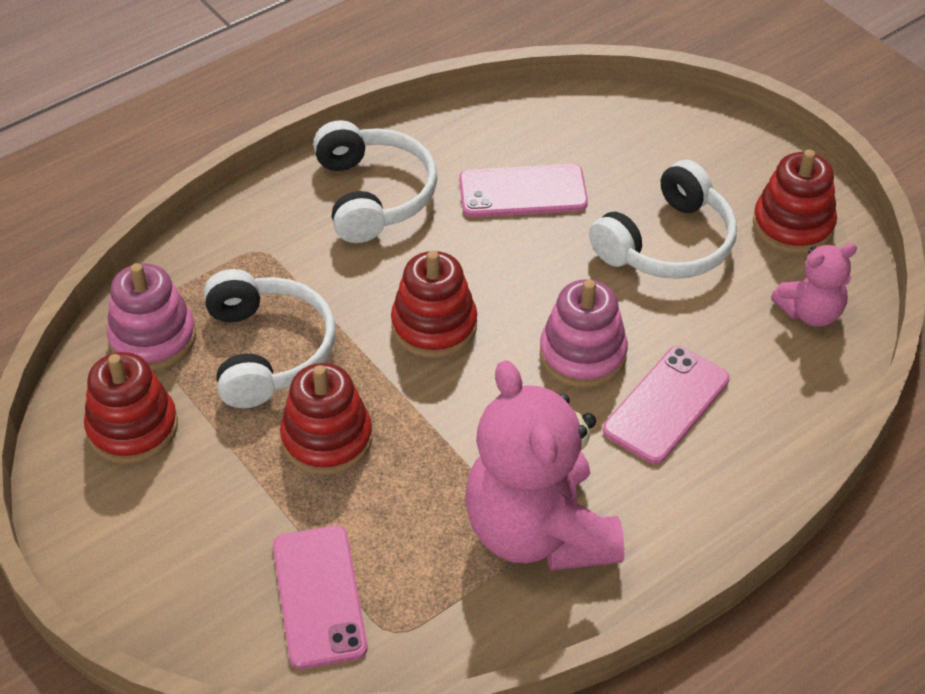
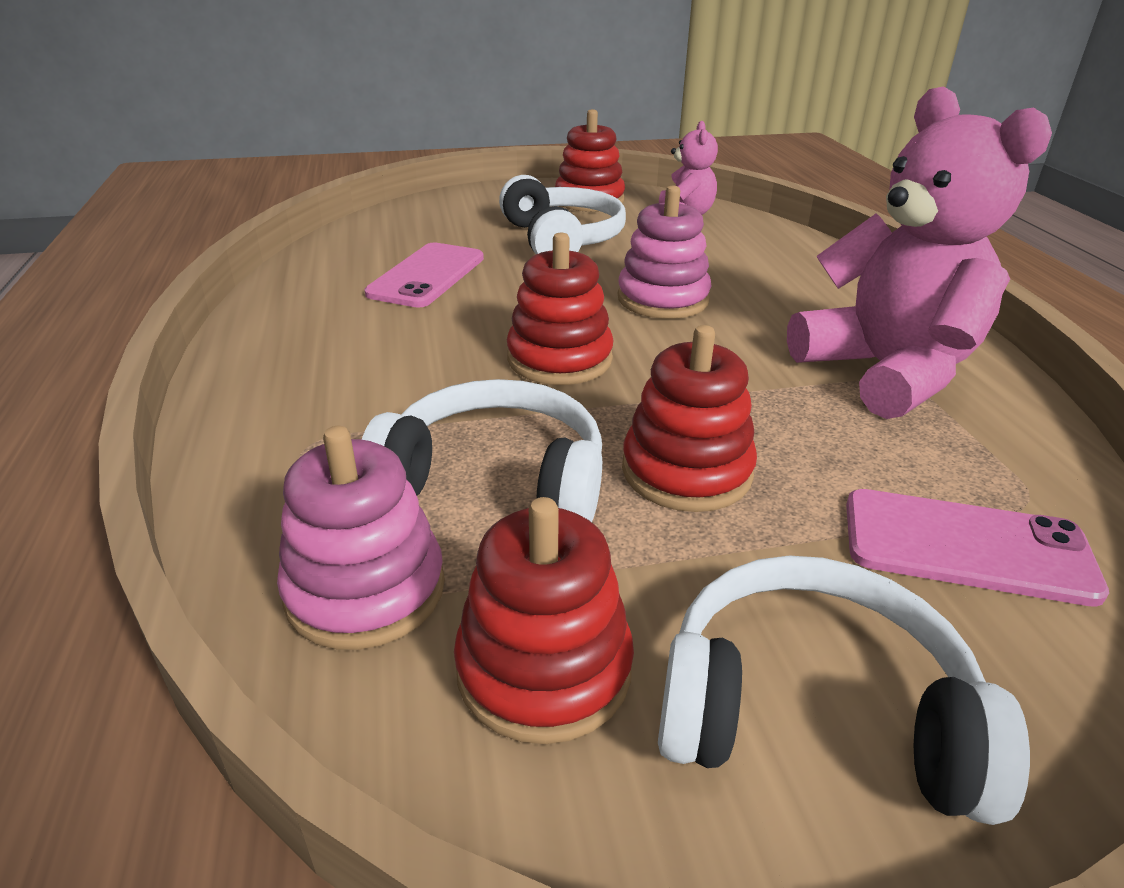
camera: 65 degrees left, 15 degrees down
(373, 195) = (324, 346): white headphones -> white headphones (814, 711)
(539, 531) = (886, 372): pink teddy bear -> pink teddy bear turned 120 degrees counterclockwise
(666, 405) = (749, 281): pink phone -> none

